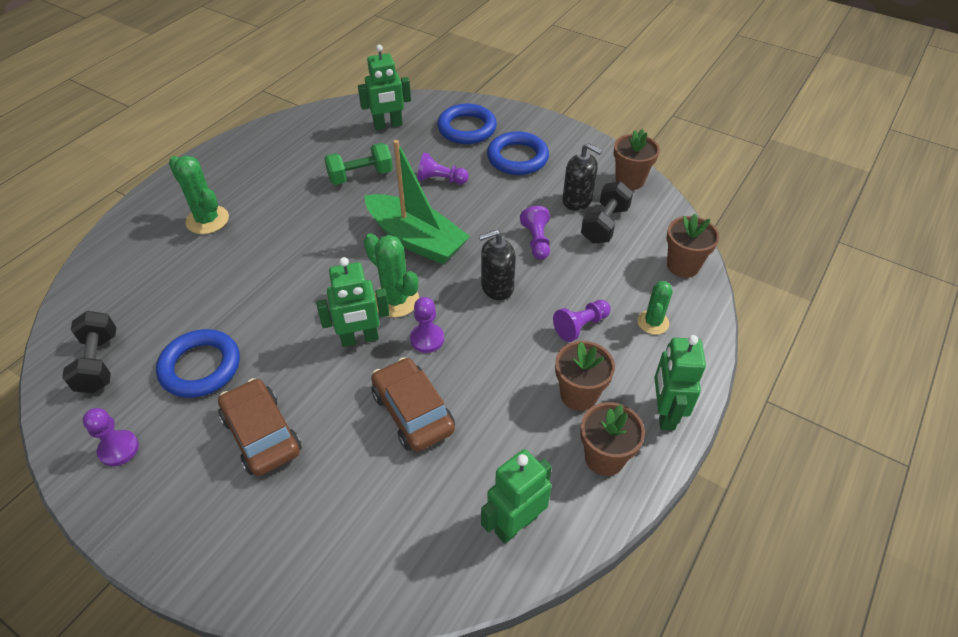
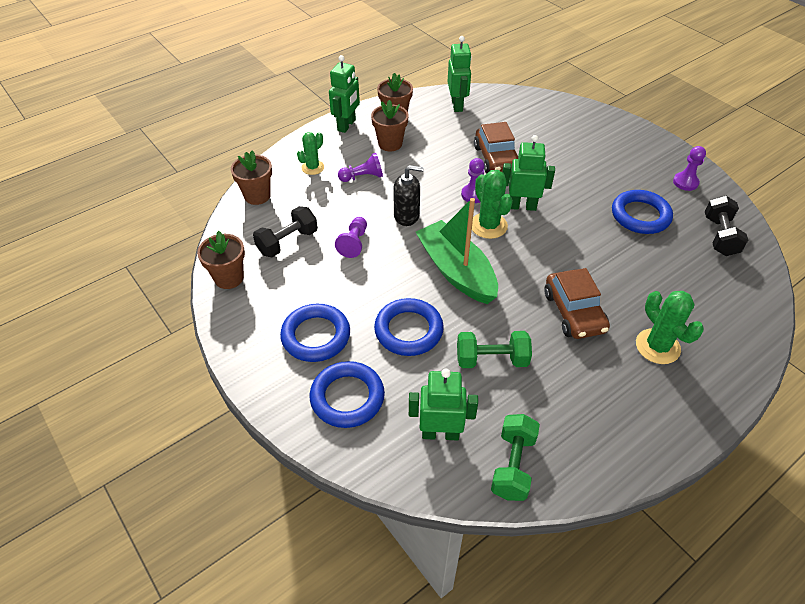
camera: 160 degrees left, 0 degrees up
(261, 434) = (593, 169): brown car -> brown car (574, 312)
(331, 121) = (513, 465): none -> green dumbbell
(440, 180) = (408, 330): purple pawn -> blue ring
(515, 524) = (457, 105): green robot -> green robot turned 75 degrees counterclockwise
(577, 200) = (293, 271): black soap dispenser -> none

